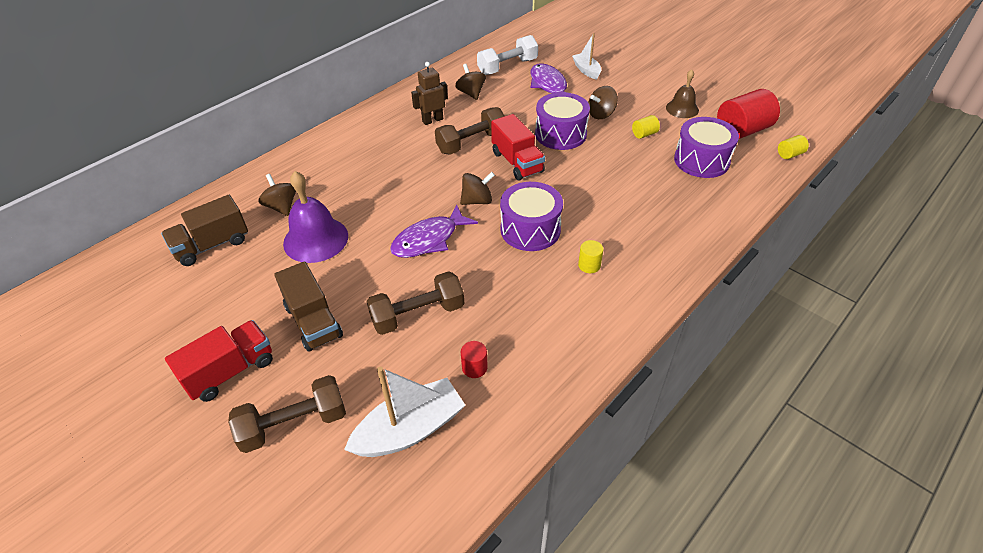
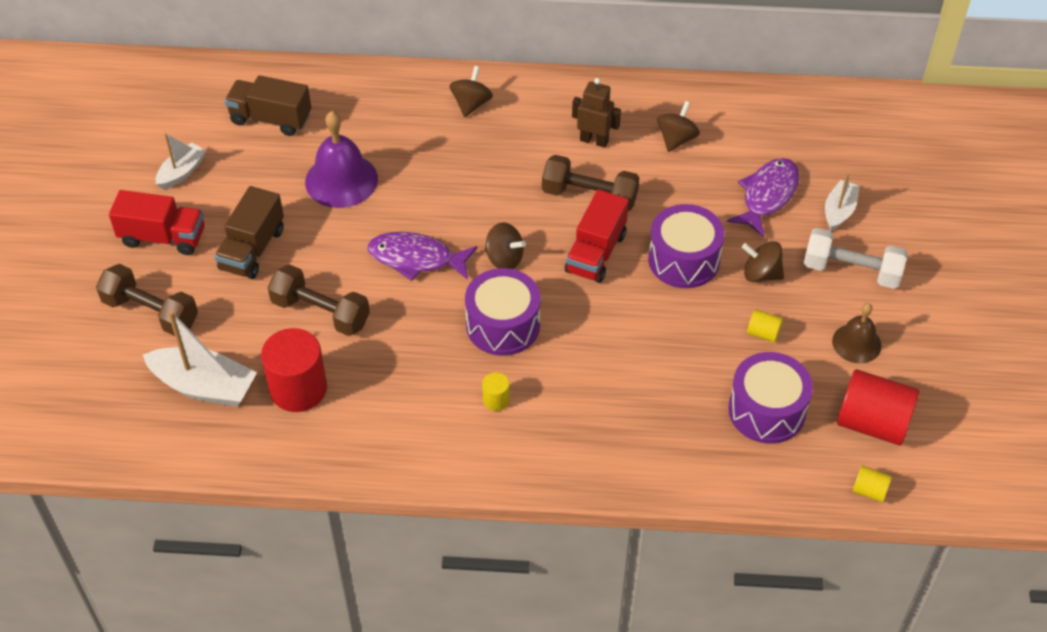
camera: 50 degrees right, 5 degrees up
(185, 322) = (182, 172): none -> white boat
(282, 207) = (357, 126): brown spinning top -> brown spinning top (471, 104)
(474, 367) = (298, 389): red cylinder -> red cylinder, size x2.15
(507, 67) = (764, 136): white dumbbell -> white dumbbell (851, 271)

